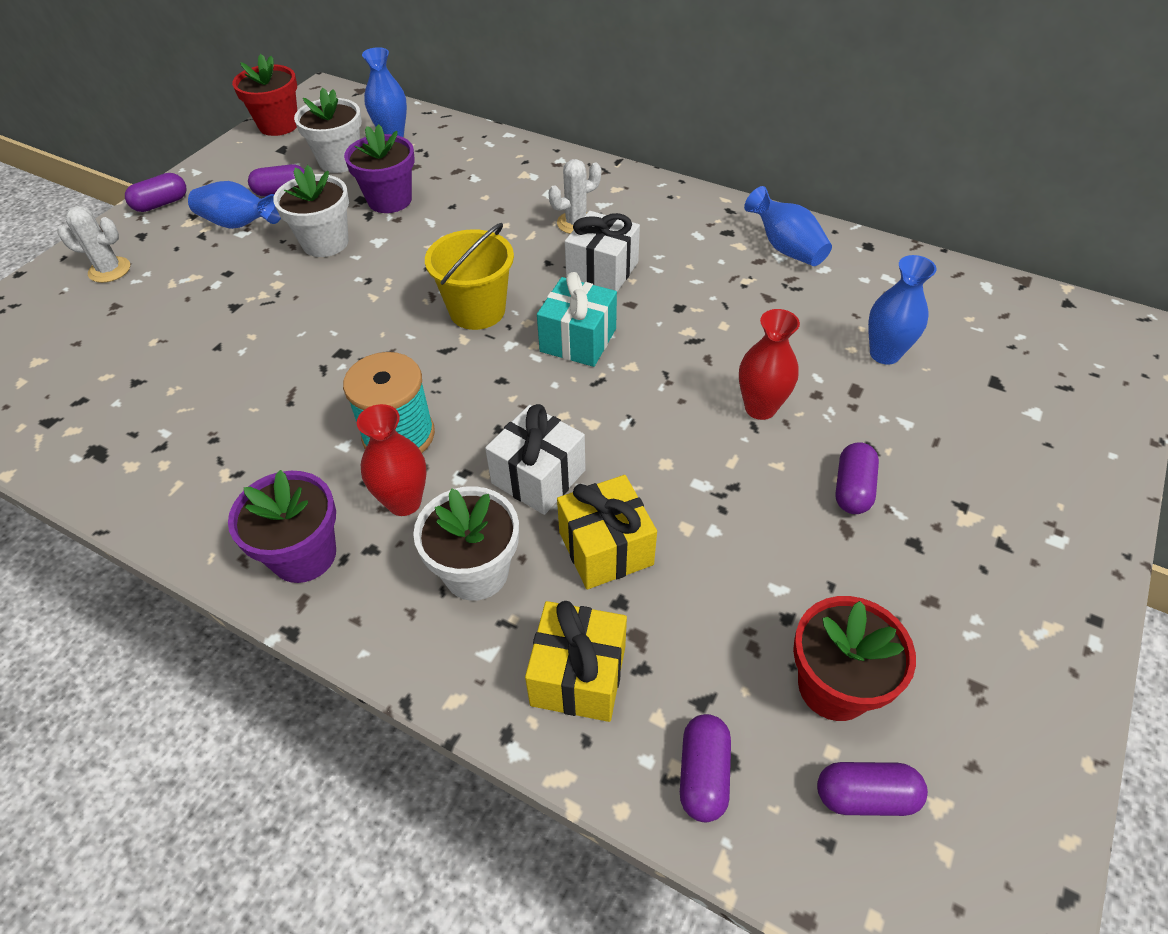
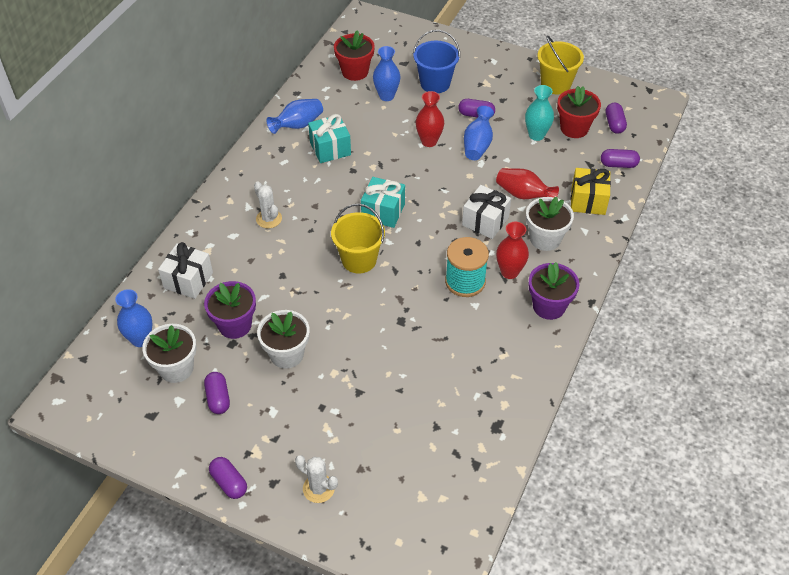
camera: 95 degrees left, 0 degrees up
(109, 270) = (318, 488): white cactus -> white cactus turned 60 degrees counterclockwise
(239, 224) = (261, 416): blue vase -> blue vase (477, 145)
(278, 125) = (109, 428): red flower pot -> red flower pot (355, 72)
(602, 270) = (319, 204): white gift -> white gift (188, 280)
(605, 548) = (523, 195): yellow gift -> red vase
(731, 282) = (330, 148): none -> turquoise gift
(799, 597) = (536, 135): none -> turquoise vase
(942, 427) = (435, 83): none -> blue bucket
(1003, 668) = (555, 84): none -> yellow bucket

